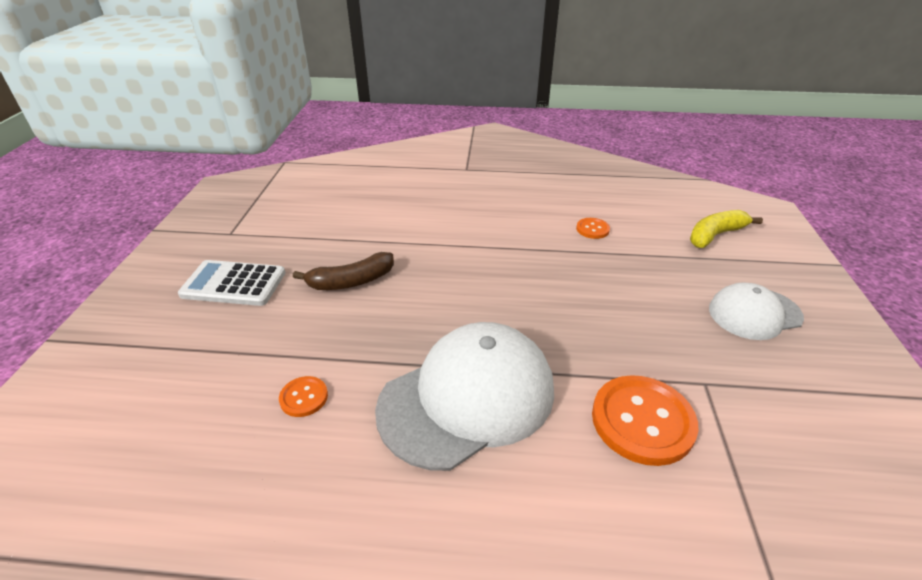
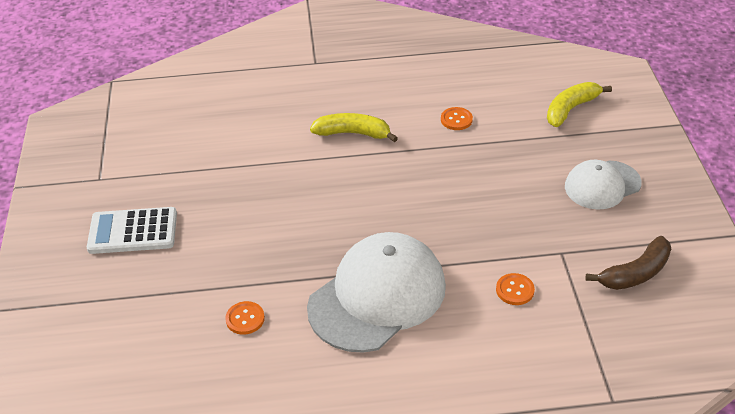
camera: 10 degrees left, 5 degrees up
(351, 281) = (243, 211): brown banana -> brown banana (635, 273)
(485, 227) = (353, 133): none -> yellow banana
(642, 421) = (515, 290): orange button -> orange button, size x0.49

